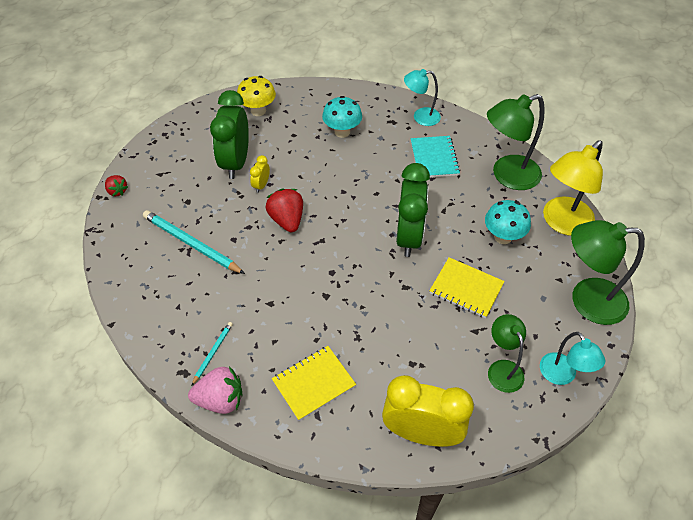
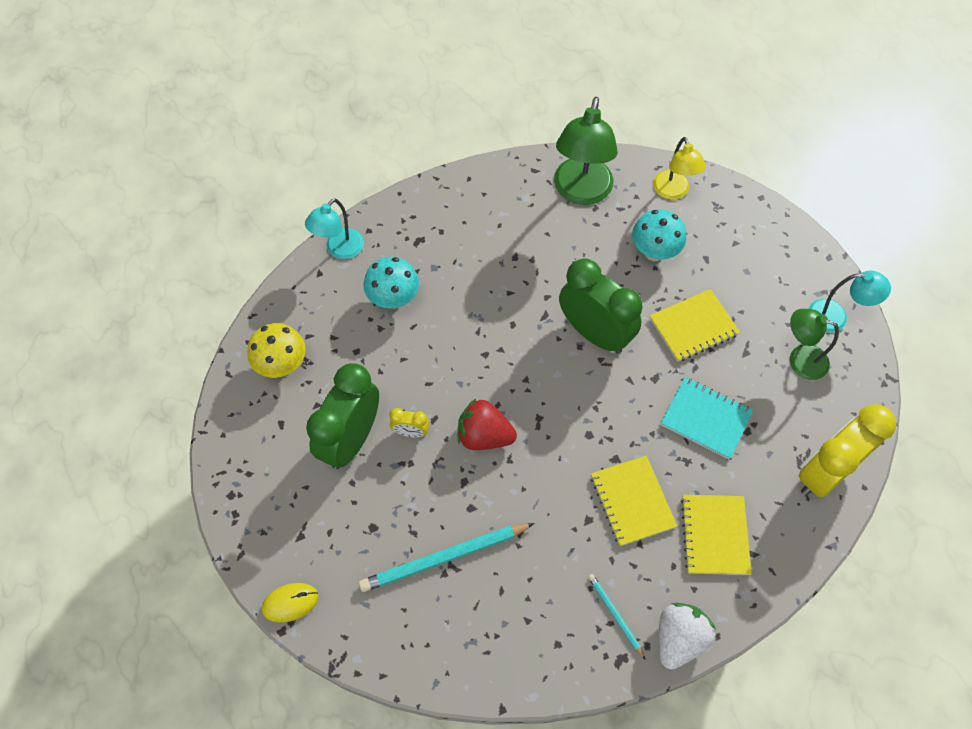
camera: 55 degrees left, 10 degrees up
(117, 191) = (290, 603): red strawberry -> yellow mouse
(220, 400) = (679, 638): pink strawberry -> white strawberry
(235, 162) = (351, 439): green clock -> green clock turned 75 degrees clockwise
(261, 185) = (411, 432): yellow clock -> yellow clock turned 45 degrees counterclockwise
(302, 321) = (632, 501): none -> yellow notebook
(420, 117) = (435, 209): turquoise lamp -> turquoise lamp (339, 250)
(434, 158) = (505, 238): turquoise notebook -> turquoise notebook (705, 419)
(562, 223) = (673, 192): yellow lamp -> yellow lamp, size x0.60
(587, 300) = (772, 239): green lamp -> none

